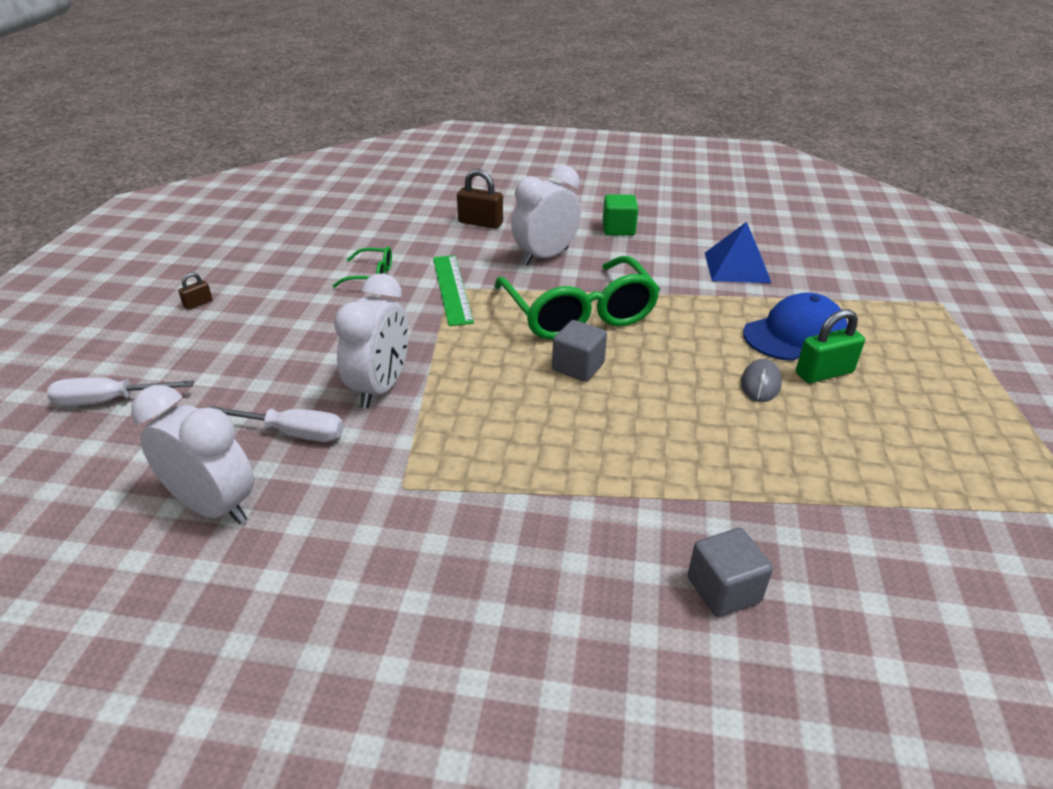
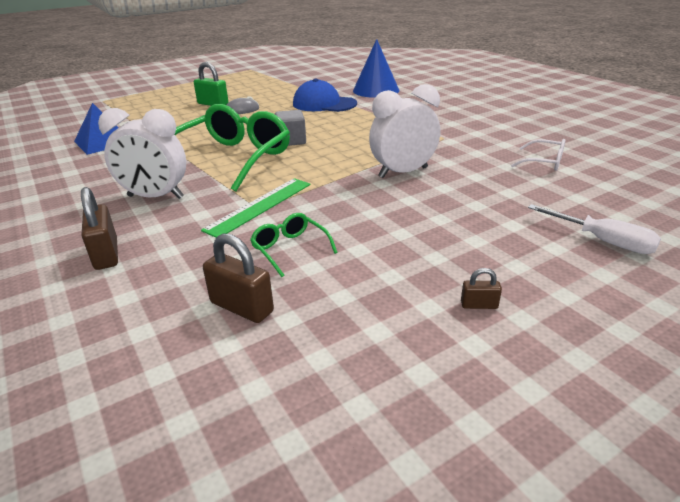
camera: 130 degrees left, 5 degrees down
(214, 506) = (544, 162): white clock -> white glasses
(294, 433) = (477, 173): white screwdriver -> none
(347, 241) = (241, 307): none -> brown padlock
(618, 229) = (64, 191): green cube -> none
(723, 589) = (376, 90): grey cube -> blue cone
(795, 334) = (181, 114): blue cap -> blue cap (324, 104)

